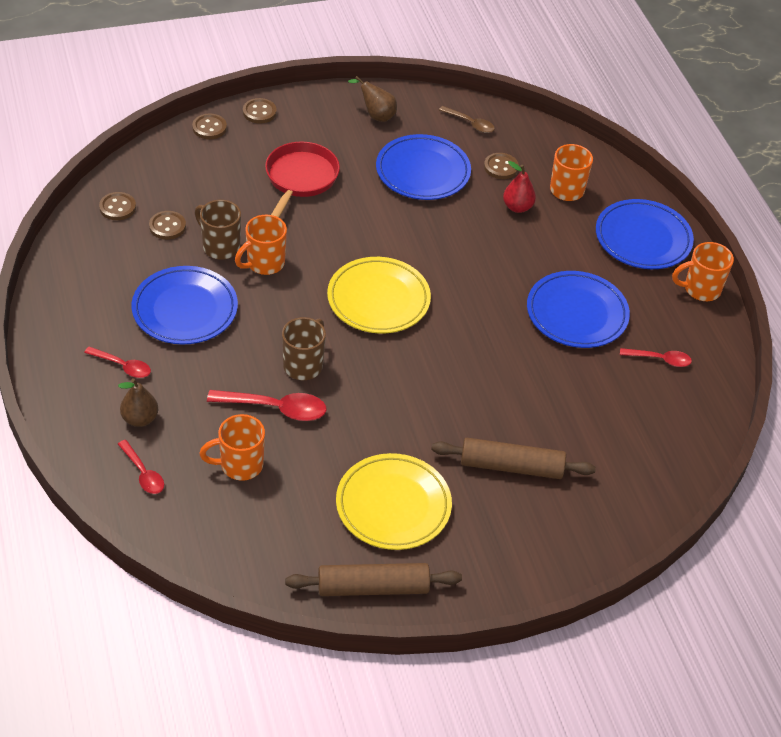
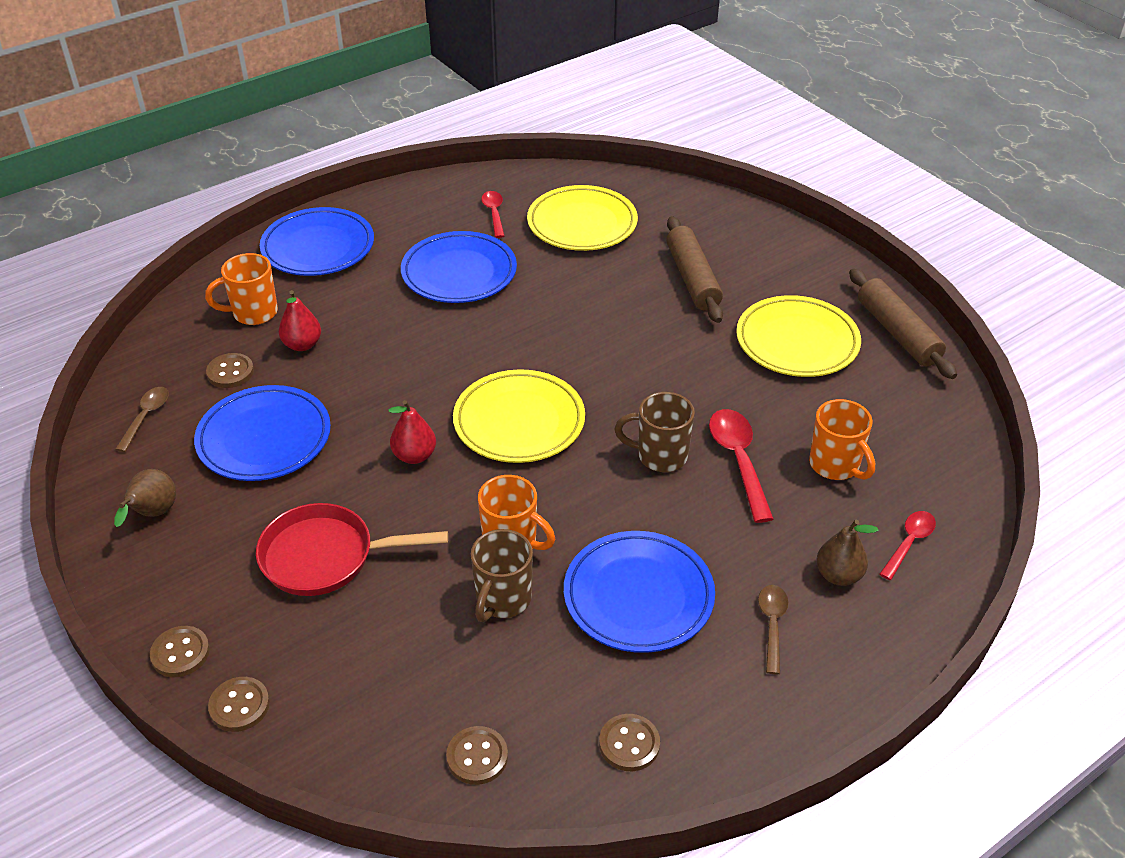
camera: 105 degrees left, 5 degrees down
(122, 366) = (772, 625): red spoon -> brown spoon
(167, 226) = (490, 675): brown button -> brown button (629, 744)
(370, 238) = (414, 456): none -> red pear
(624, 416) = (582, 224): none -> yellow plate
(700, 289) = (380, 202): orange mug -> none

